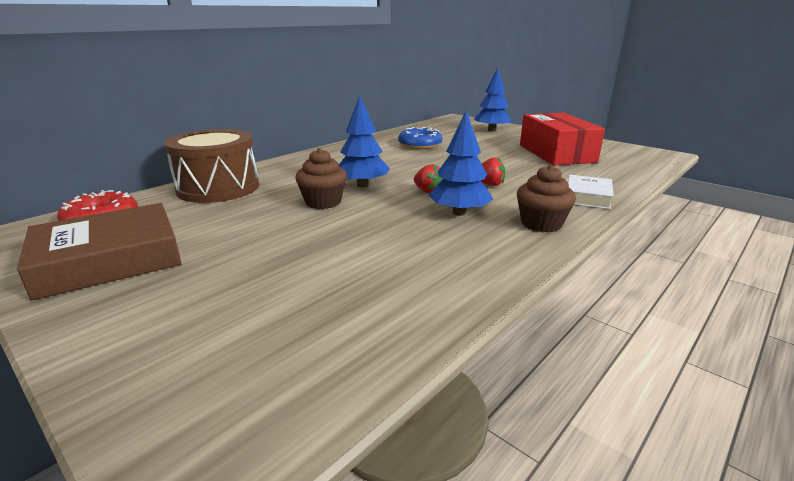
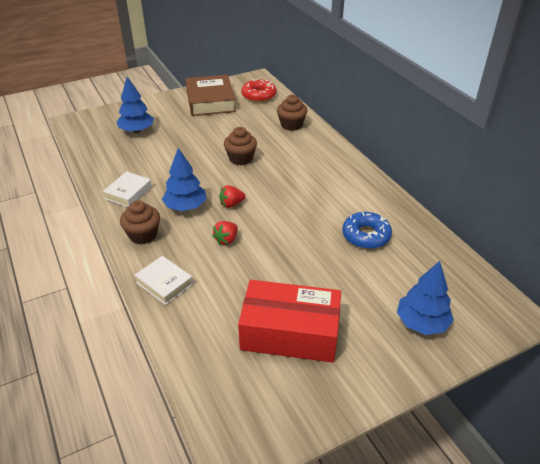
camera: 110 degrees right, 15 degrees up
(218, 188) = (291, 125): brown drum -> brown cupcake
(362, 185) = (263, 178): blue tree -> blue tree (137, 130)
(472, 258) = (128, 193): none -> white book

